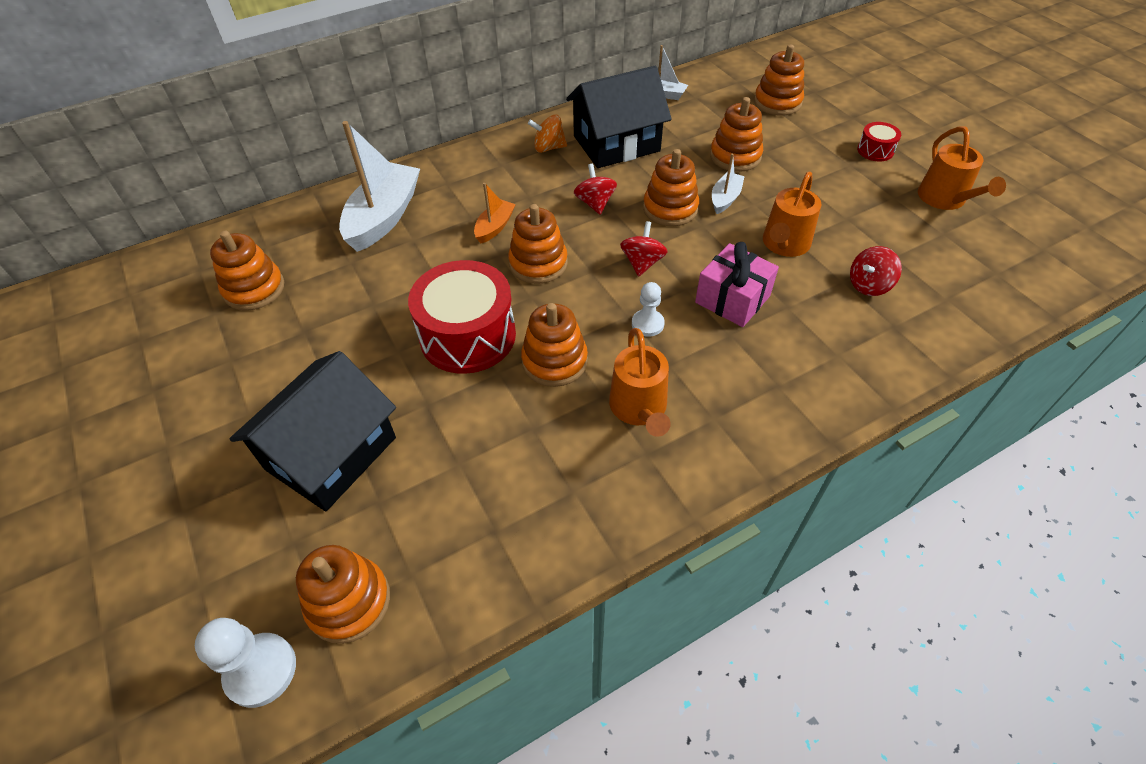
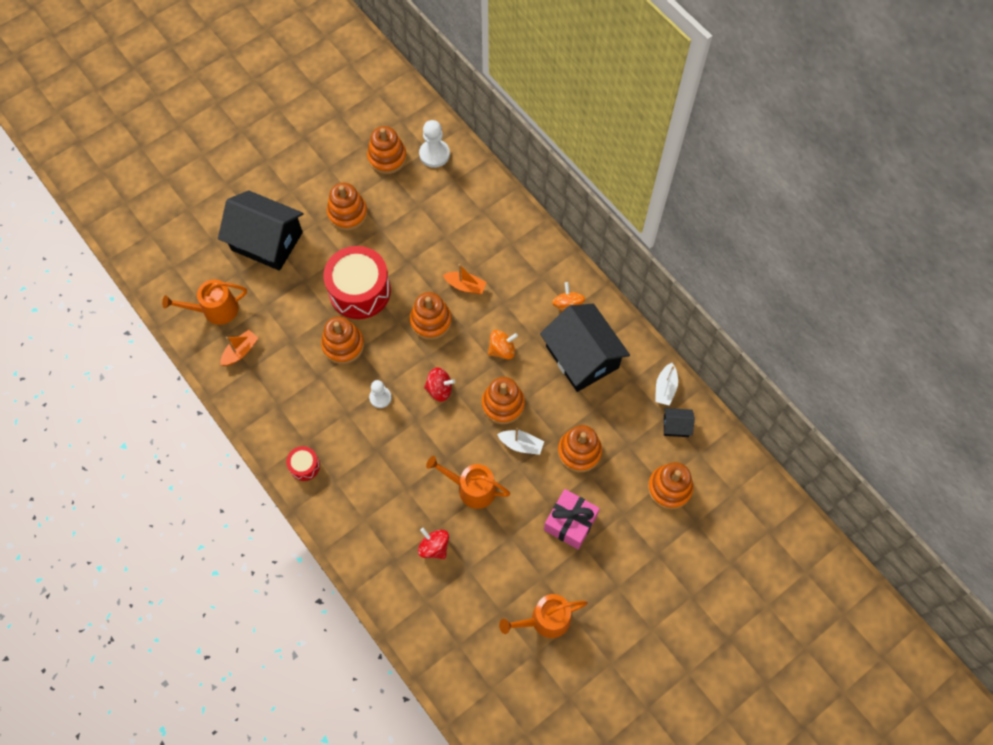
camera: 80 degrees right, 15 degrees up
(261, 670) = (150, 249): white pawn -> white pawn (434, 154)
(349, 602) = (183, 276): orange stacking toy -> orange stacking toy (347, 213)
(384, 217) = (466, 212): white boat -> none
(536, 505) = (240, 351): none -> orange boat
(595, 203) = (502, 350): red spinning top -> orange spinning top
(639, 408) = (310, 398): orange watering can -> orange watering can (216, 310)
(707, 92) = (676, 426): none -> black house
(732, 299) = (409, 451): pink gift -> pink gift (570, 523)
(875, 150) = (607, 569): red drum -> red drum (304, 466)

